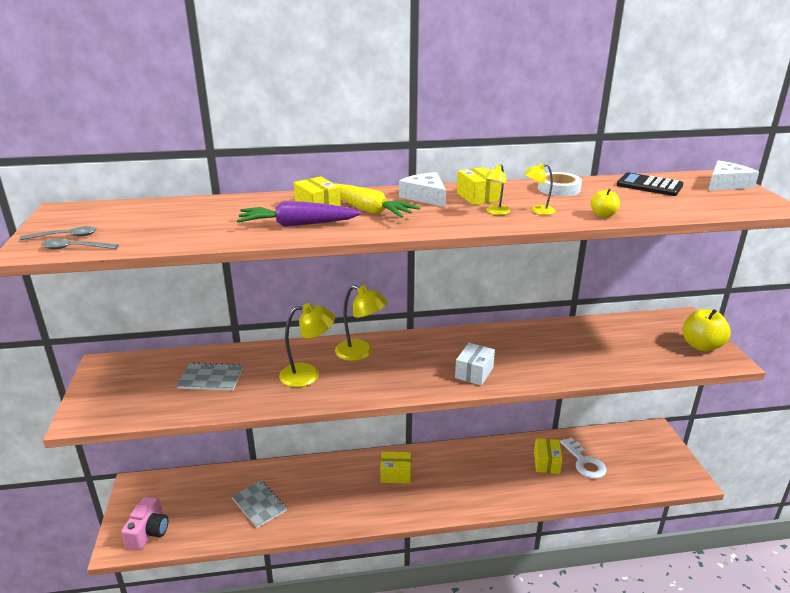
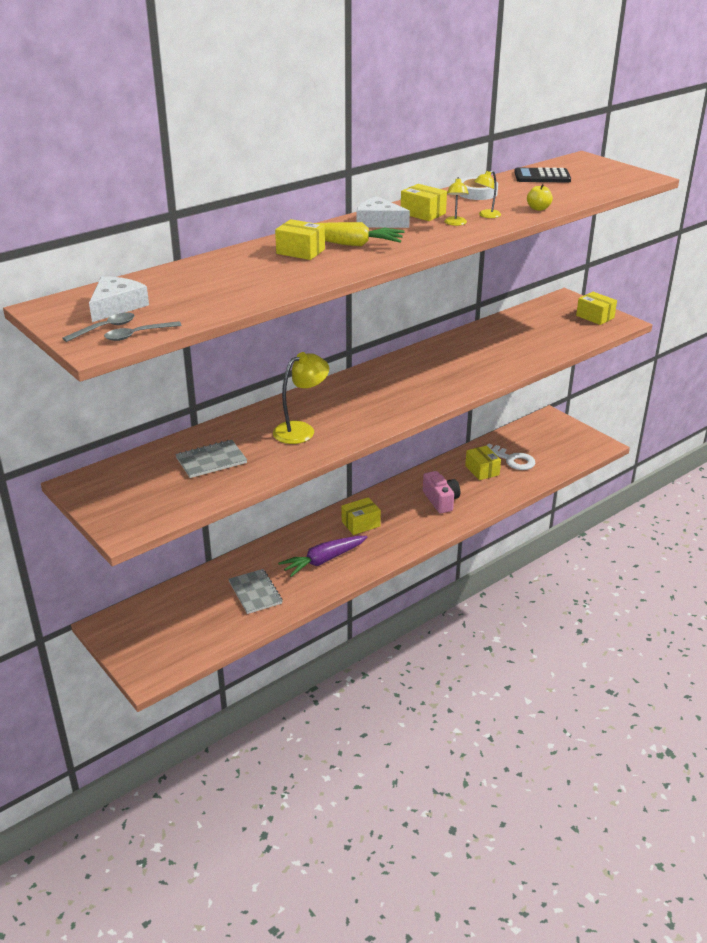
camera: 30 degrees left, 5 degrees up
(149, 532) = (166, 654): pink camera -> pink camera (441, 500)
(259, 504) = (255, 592): grey notebook -> grey notebook turned 45 degrees clockwise
(297, 225) = (308, 269): purple carrot -> purple carrot (323, 560)
(361, 353) = (328, 399): yellow lamp -> none
(474, 373) = (442, 386): white box -> none
(701, 346) = (595, 317): yellow apple -> yellow box
(726, 184) = (595, 164): white cheese -> white cheese (116, 306)

